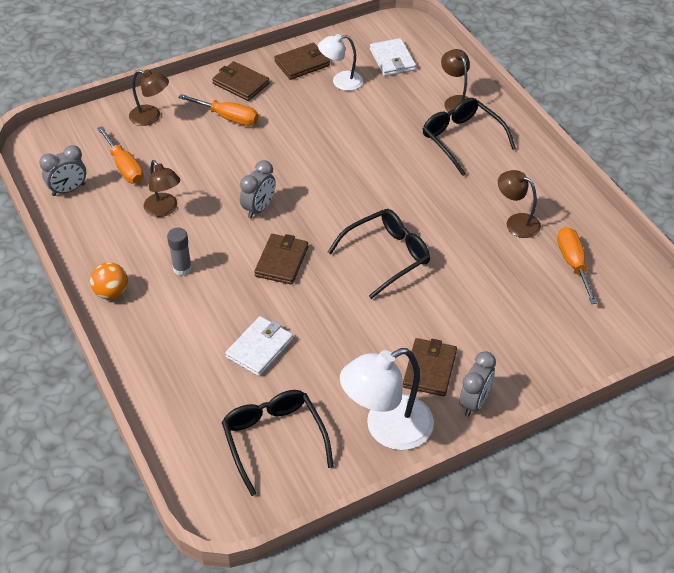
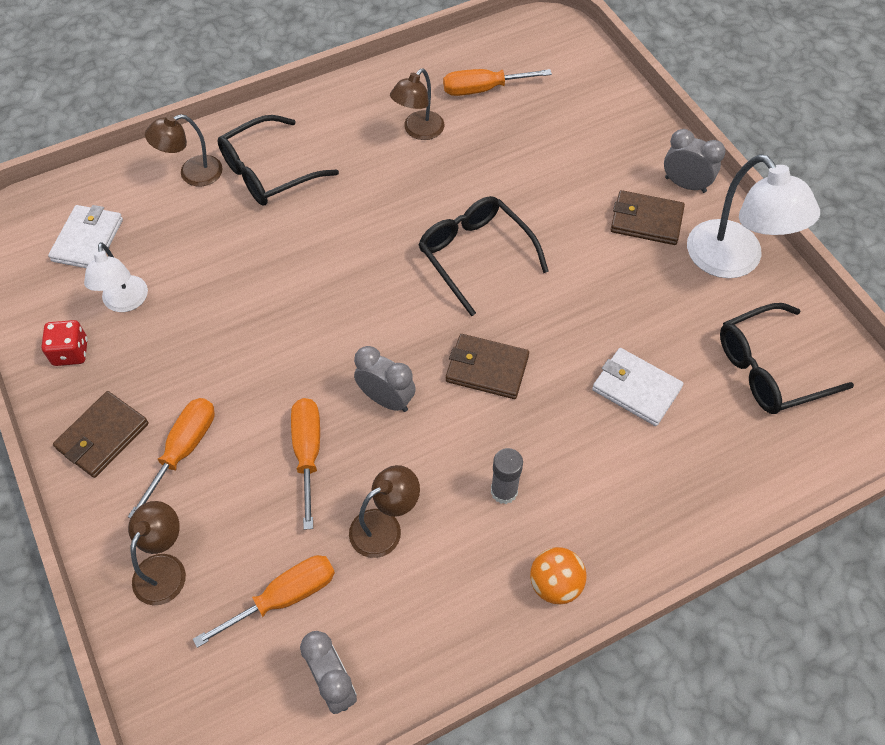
camera: 90 degrees left, 10 degrees up
(221, 172) = (308, 453): none -> orange screwdriver
(302, 63) = (71, 352): brown wallet -> red dice
(392, 60) = (88, 240): white wallet -> white wallet turned 60 degrees counterclockwise

